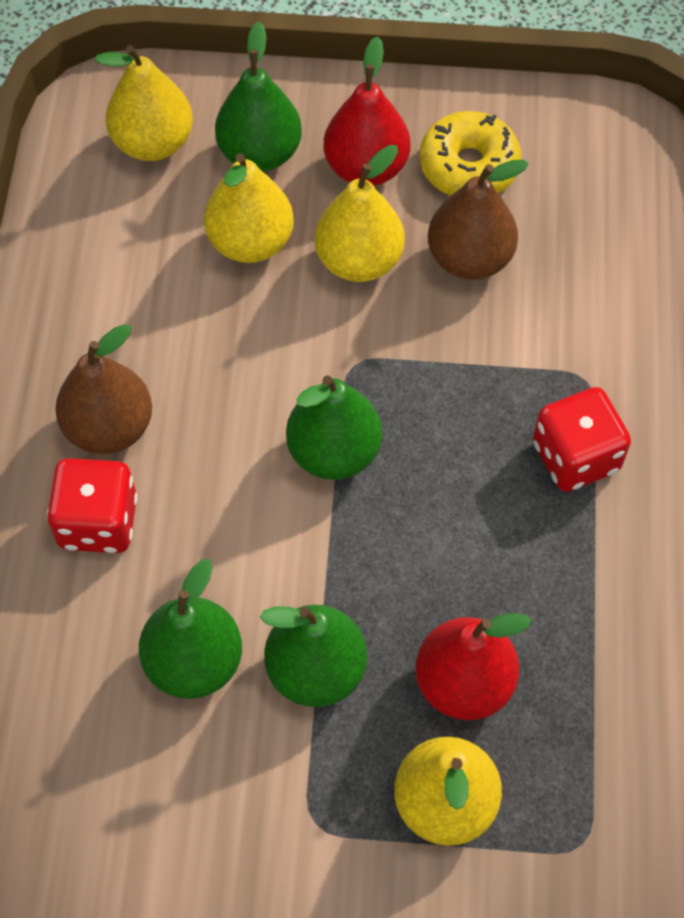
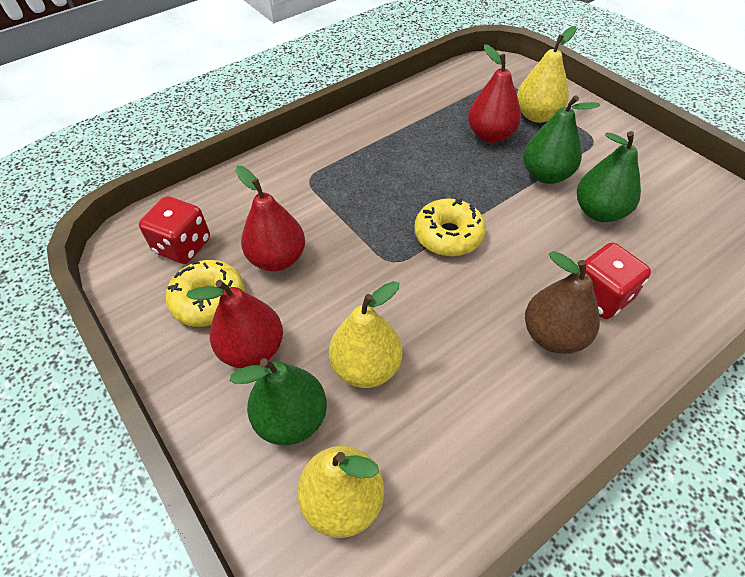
camera: 130 degrees left, 10 degrees down
(334, 452) = (448, 235): green pear -> yellow donut
(359, 261) = (326, 304): yellow pear -> none
(469, 258) = (277, 259): brown pear -> red pear
(575, 457) = (353, 160): red dice -> red dice (183, 246)

